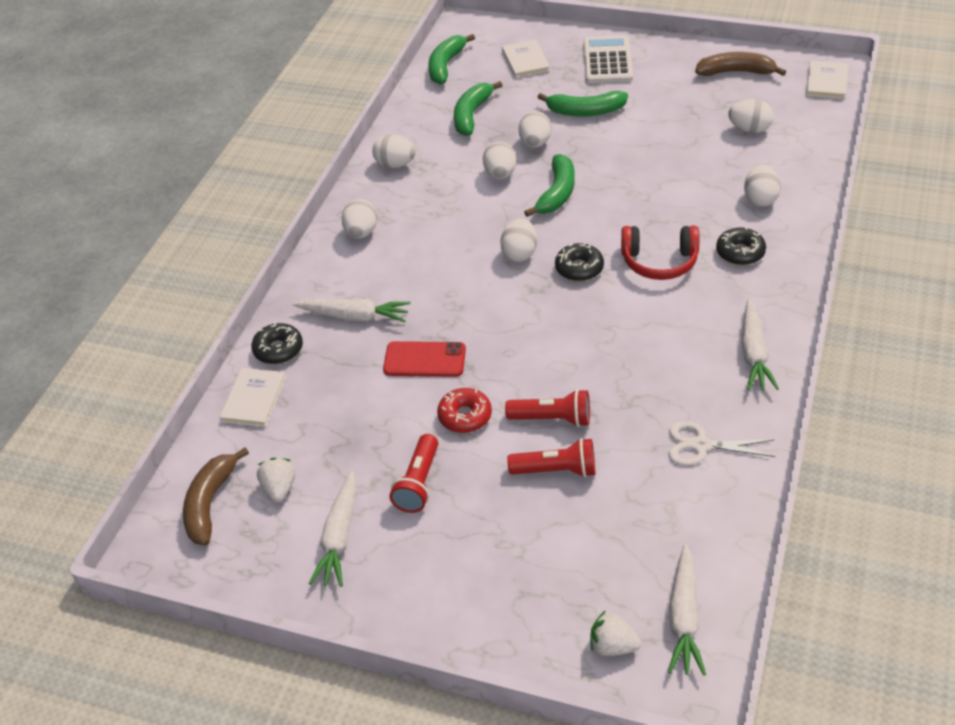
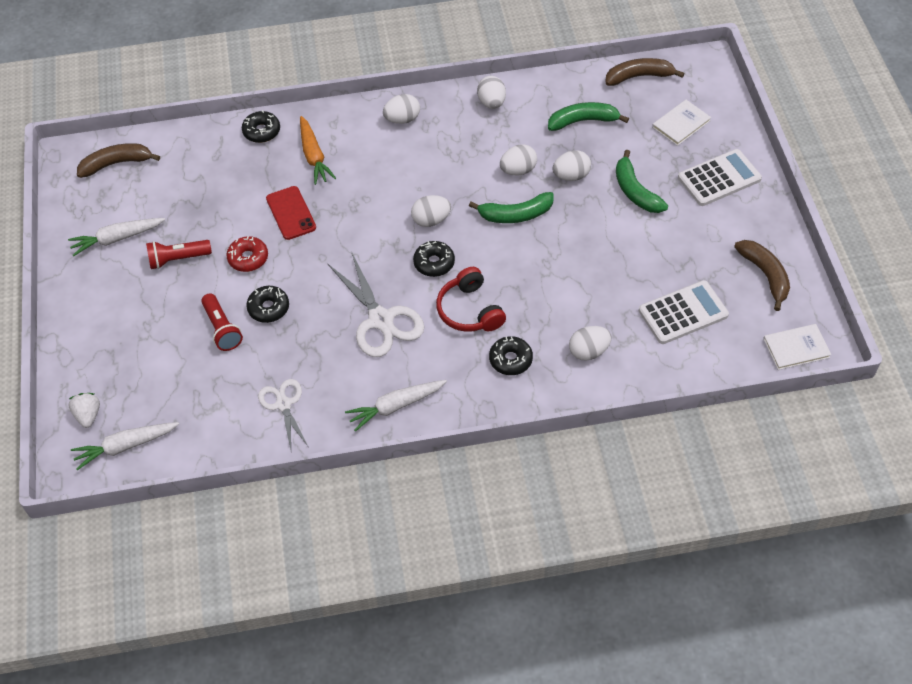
camera: 60 degrees right, 10 degrees up
(254, 399) = (211, 141): white book -> none
(279, 489) = (142, 191): white strawberry -> none
(354, 316) = (314, 156): white carrot -> orange carrot
(446, 66) = (639, 77): green banana -> brown banana
(552, 419) = (268, 308): red flashlight -> black donut
(630, 331) = (381, 320): none -> white scissors
(749, 129) = (683, 313): white egg -> white calculator

